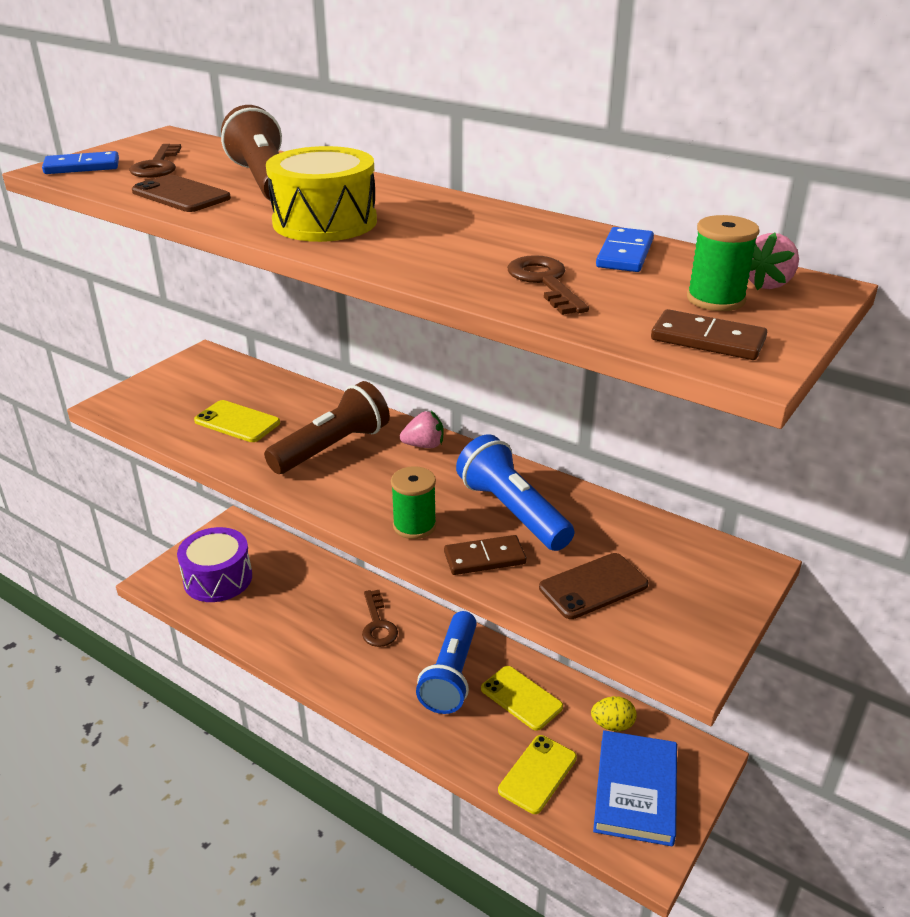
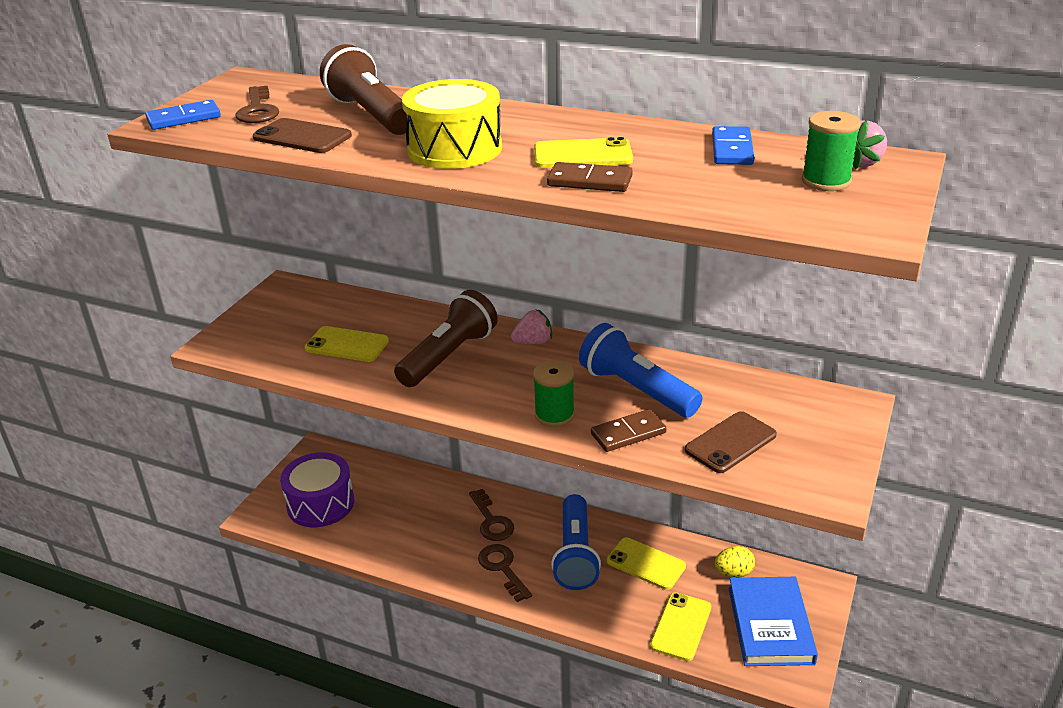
camera: 10 degrees left, 0 degrees up
(455, 242) = (582, 155): none -> yellow phone
(544, 282) = (679, 182): brown key -> brown key (502, 568)
(707, 340) = (836, 216): brown domino -> brown domino (590, 181)

